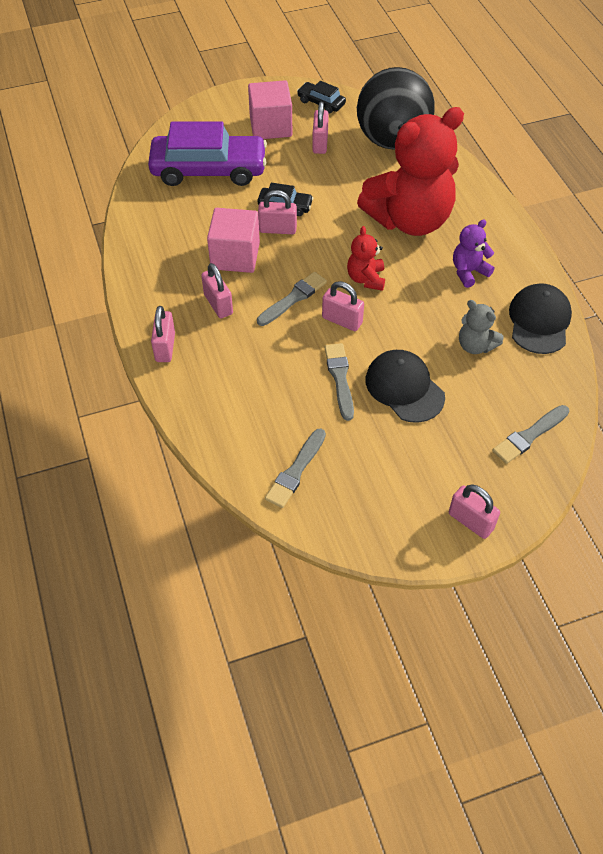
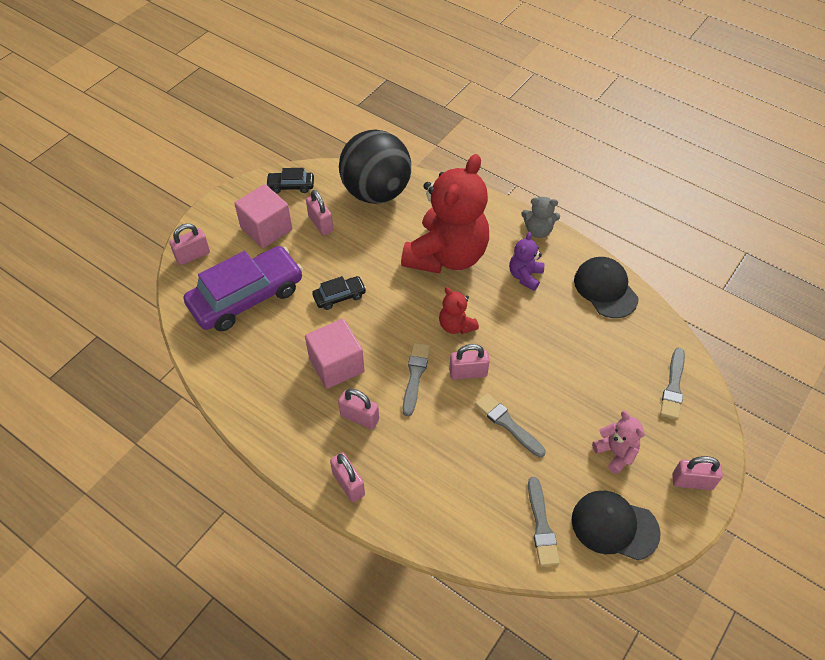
camera: 35 degrees left, 0 degrees up
(278, 229) = (351, 321): pink padlock -> pink padlock (193, 255)
(404, 388) = (560, 402): black cap -> black cap (614, 526)
(418, 456) = (615, 453): none -> pink teddy bear
(475, 345) = (579, 335): grey teddy bear -> grey teddy bear (538, 230)

